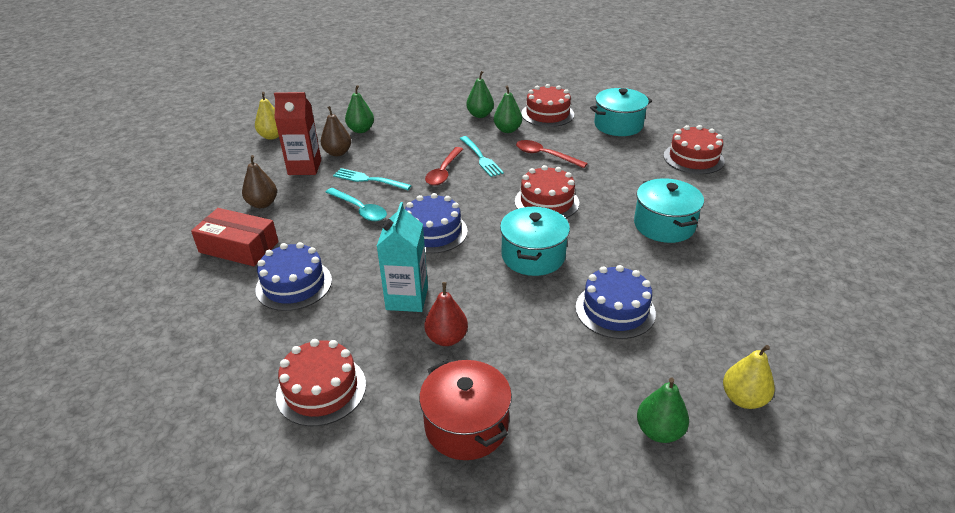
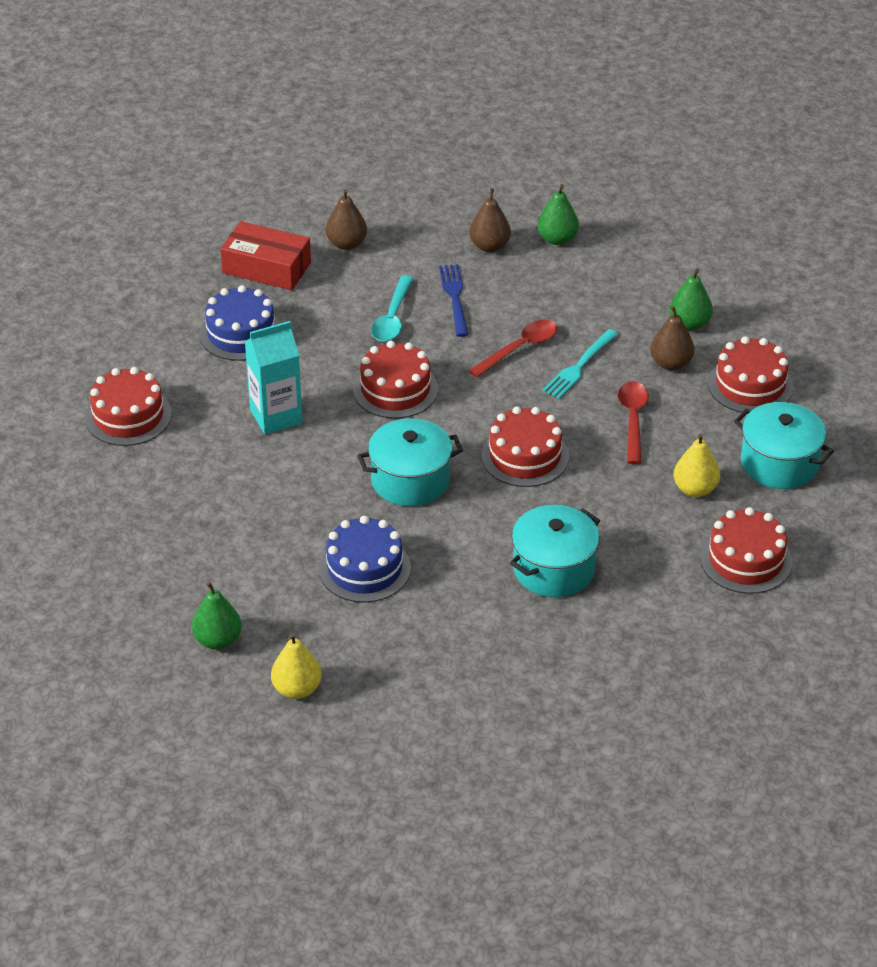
camera: 60 degrees right, 5 degrees up
(239, 247) = (266, 267): red box -> red box turned 60 degrees counterclockwise
(272, 136) = (480, 177): yellow pear -> yellow pear (695, 489)
(304, 167) = (438, 237): red carton -> none
(369, 180) = (454, 297): turquoise fork -> blue fork
(433, 232) = (395, 389): blue cake -> red cake
(443, 172) = (520, 348): red spoon -> red spoon turned 150 degrees clockwise
(447, 338) = (240, 465): red pear -> none
(466, 426) = (146, 518): red pot -> none
(507, 130) = (671, 363): green pear -> brown pear

